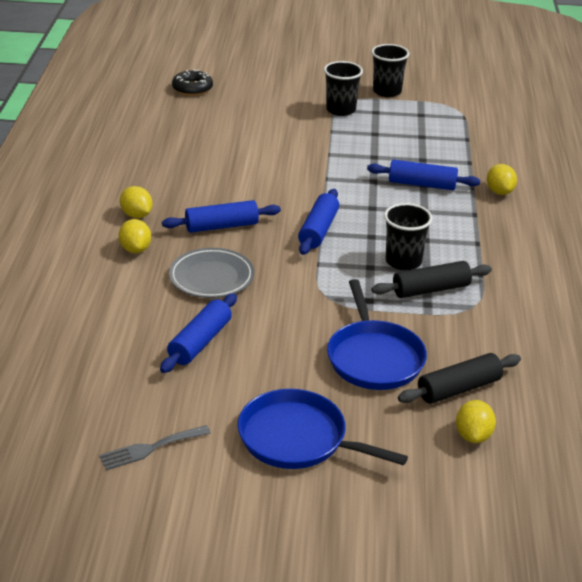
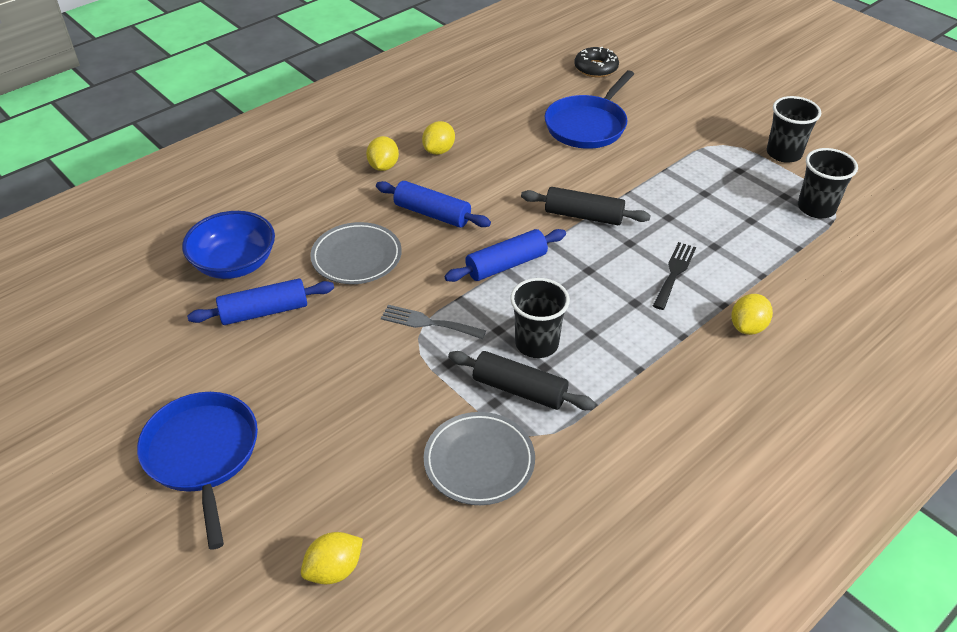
camera: 45 degrees right, 10 degrees up
(126, 328) = (235, 263): none -> blue bowl
(135, 249) = (339, 197): yellow lemon -> yellow lemon (439, 150)
(150, 448) = (102, 381): grey fork -> grey fork (428, 323)
(341, 110) = (705, 152): black cup -> black cup (816, 208)
(374, 358) = (369, 423): blue pan -> blue pan (587, 125)
(422, 184) = (674, 273): blue rolling pin -> black fork
(459, 389) = (393, 511): black rolling pin -> black rolling pin (583, 216)
(465, 336) = (479, 461): none -> grey plate

